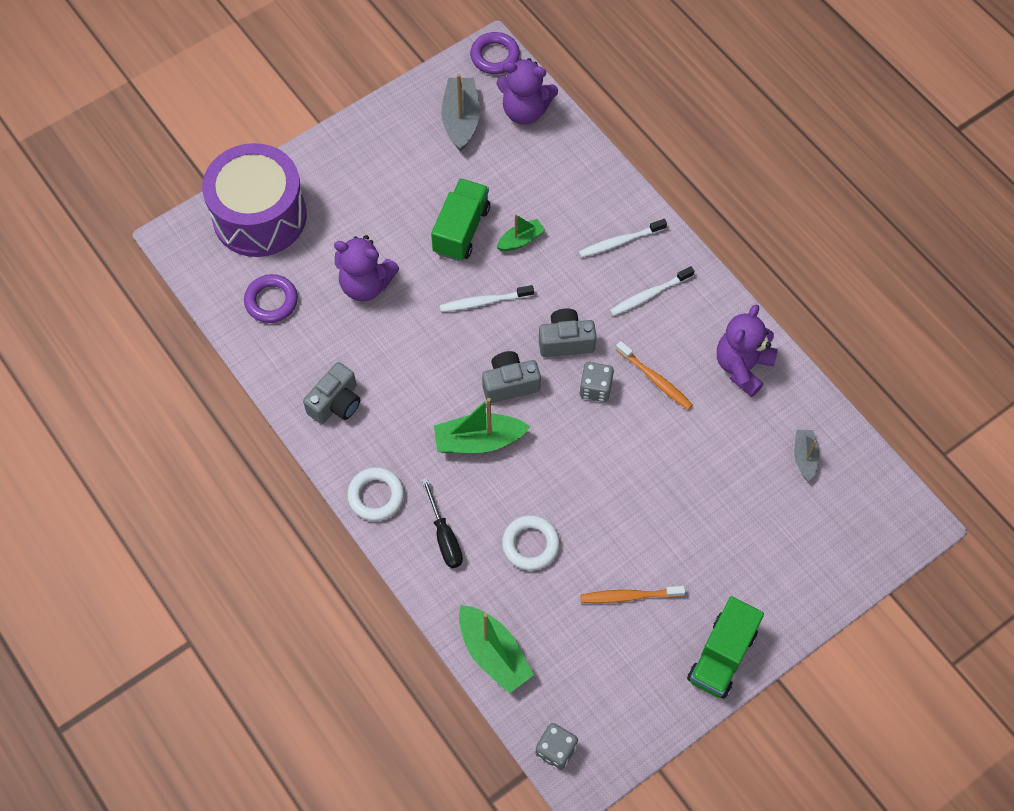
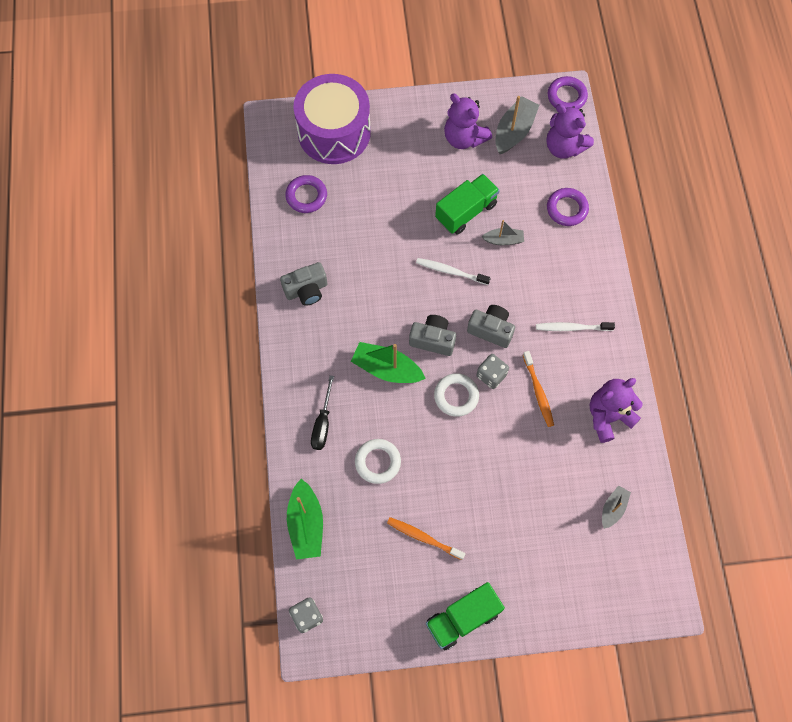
camera: 30 degrees right, 5 degrees up
(366, 284) = (377, 217): purple teddy bear -> purple teddy bear (464, 138)
(376, 496) = (294, 370): white ring -> white ring (456, 396)
(520, 240) = (503, 240): green boat -> grey boat
(568, 174) = (567, 209): none -> purple ring
(620, 242) = (574, 278): white toothbrush -> none

